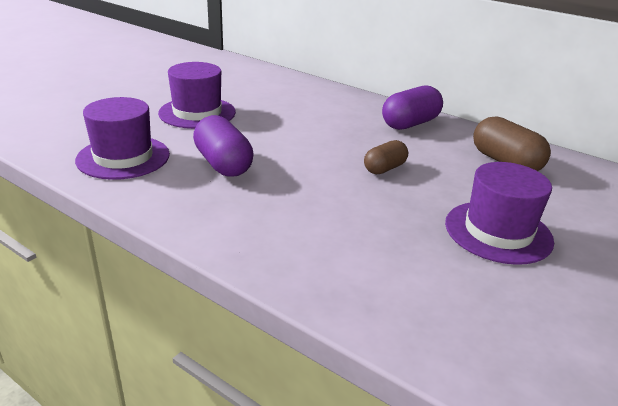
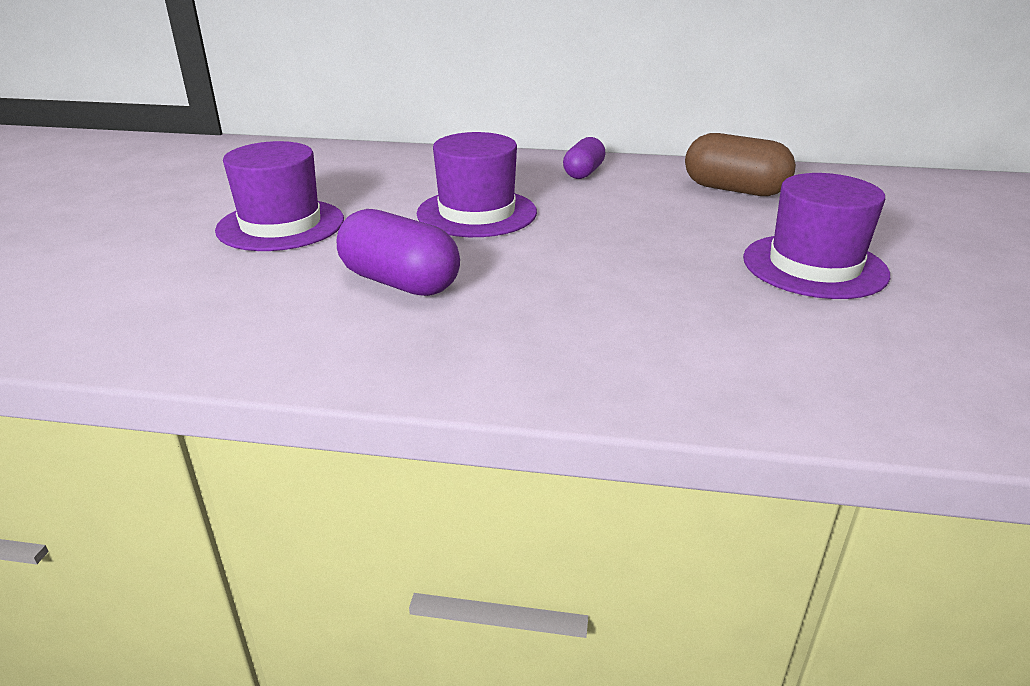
camera: 25 degrees left, 0 degrees up
(123, 157) = (231, 315): purple hat -> purple hat (477, 213)
(384, 168) = (614, 231): brown capsule -> none
(410, 123) = (583, 173): purple capsule -> purple capsule, size x0.63

